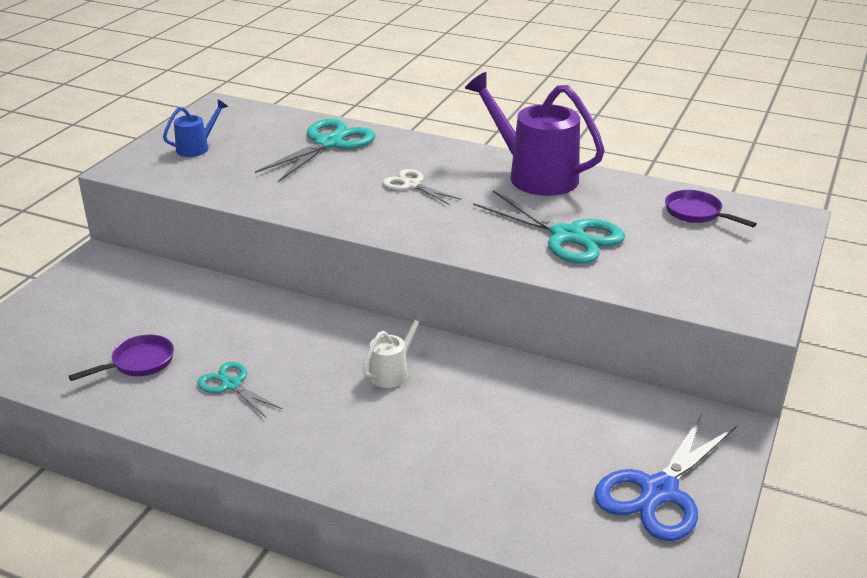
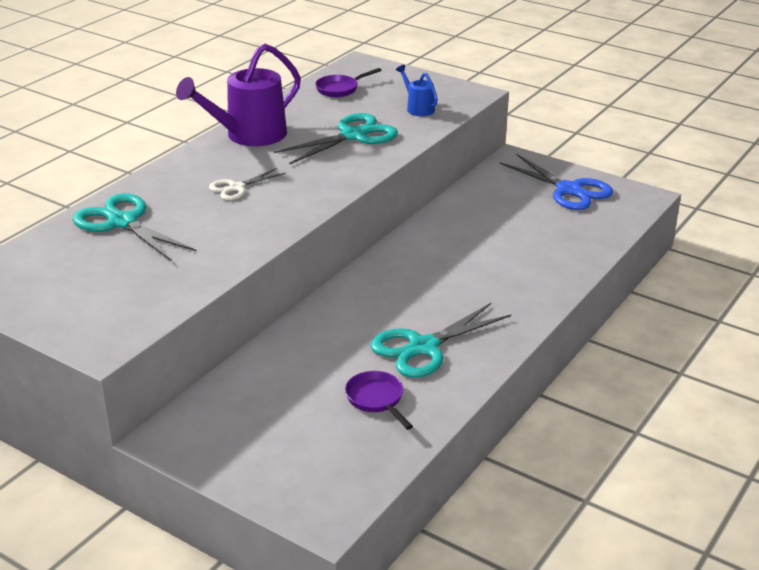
camera: 80 degrees left, 0 degrees up
(197, 148) = (79, 299): blue watering can -> blue watering can (417, 108)
(231, 385) = (423, 347): turquoise scissors -> turquoise scissors, size x1.75
(392, 372) = (425, 270): white watering can -> none

